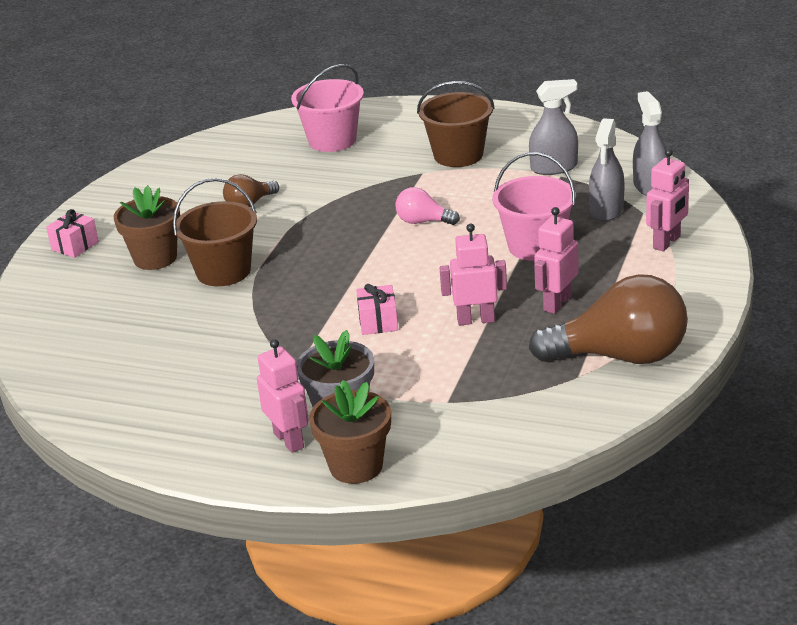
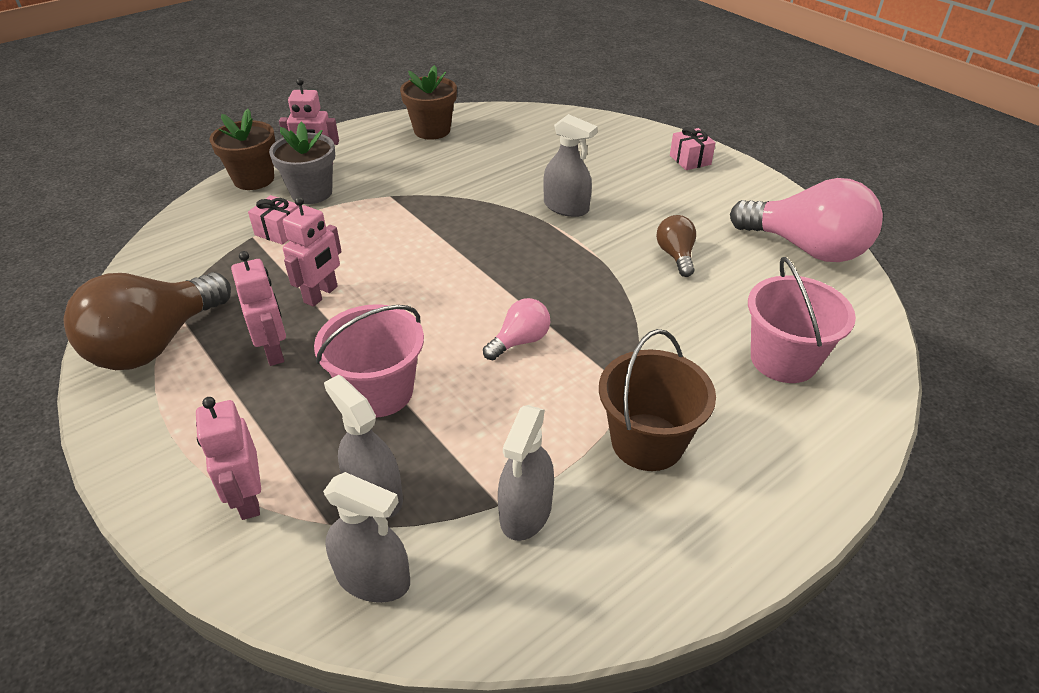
camera: 120 degrees right, 10 degrees up
(155, 258) = (627, 185): brown flower pot -> brown flower pot (432, 130)
(185, 164) = (806, 248): none -> pink light bulb
(223, 271) = (566, 207): brown bucket -> grey spray bottle
(378, 322) = (391, 247): pink gift -> pink gift (279, 231)

